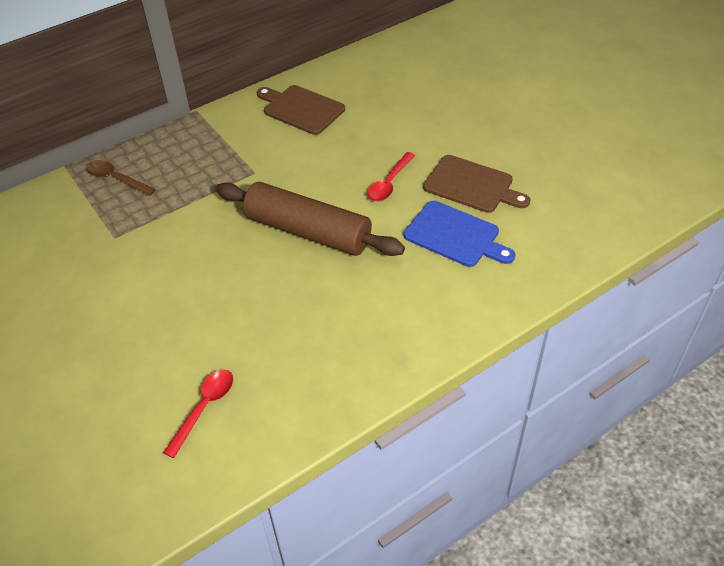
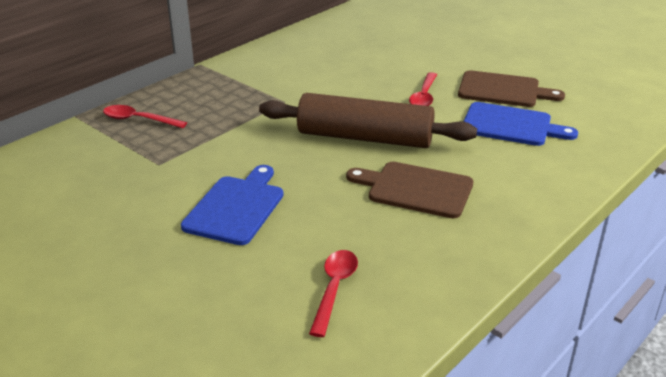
camera: 15 degrees left, 15 degrees down
(116, 179) = (138, 120): brown spoon -> red spoon
(160, 301) = (236, 207): none -> blue cutting board
(301, 109) = (306, 54): brown cutting board -> brown cutting board (416, 189)

